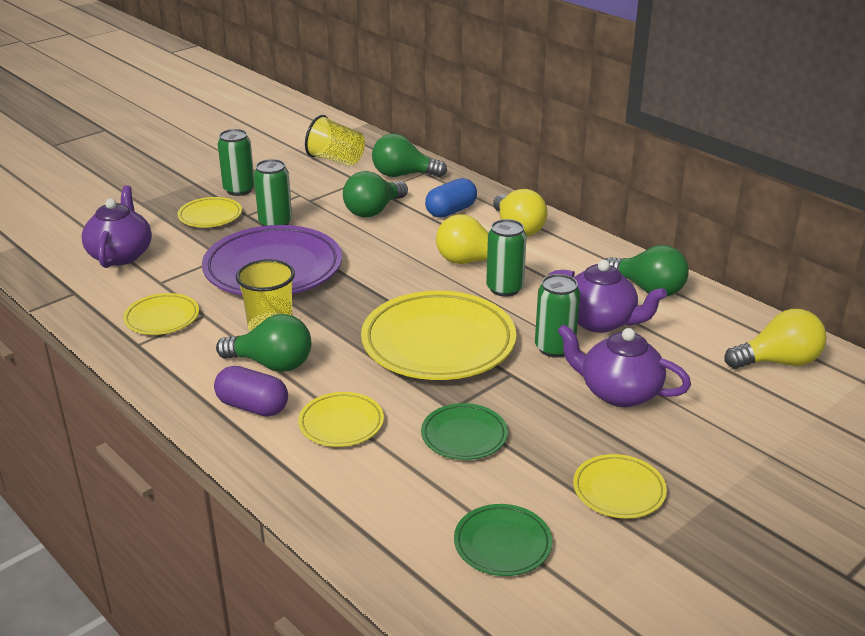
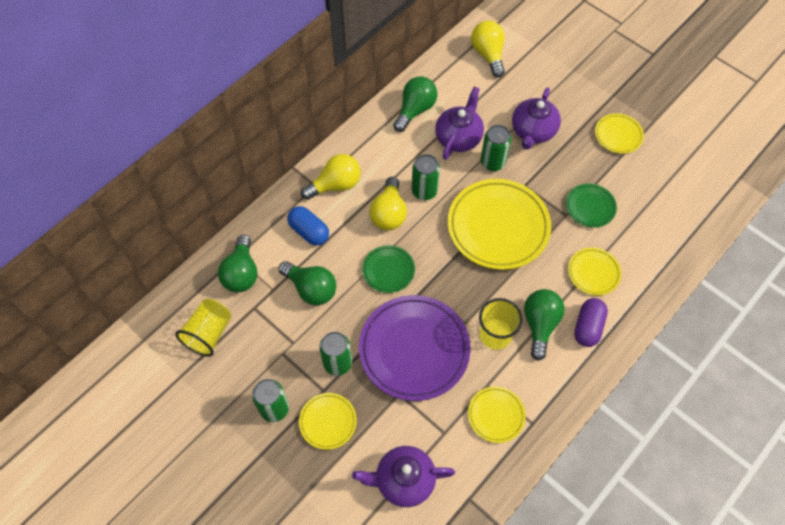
camera: 95 degrees left, 30 degrees up
(502, 544) = (671, 185): green plate -> green plate (388, 270)

